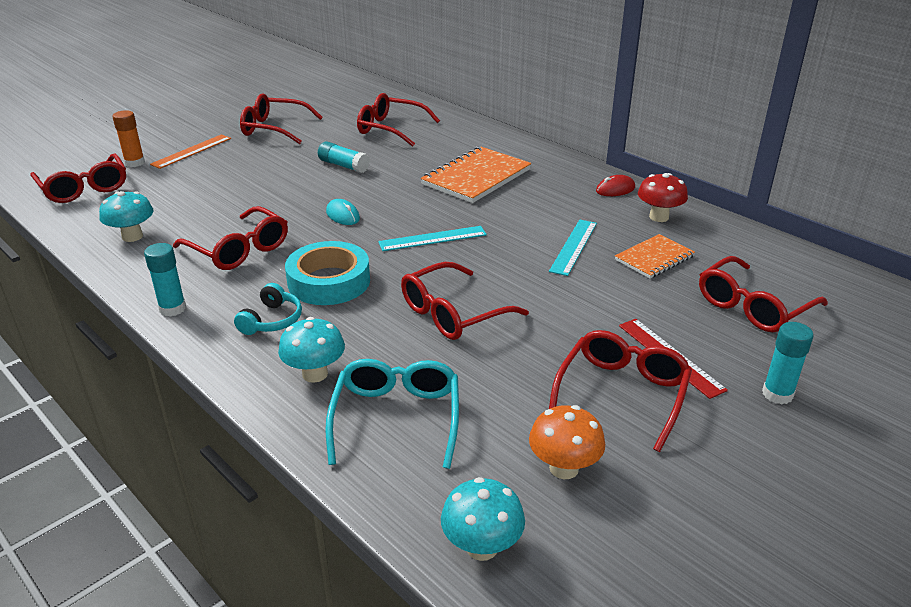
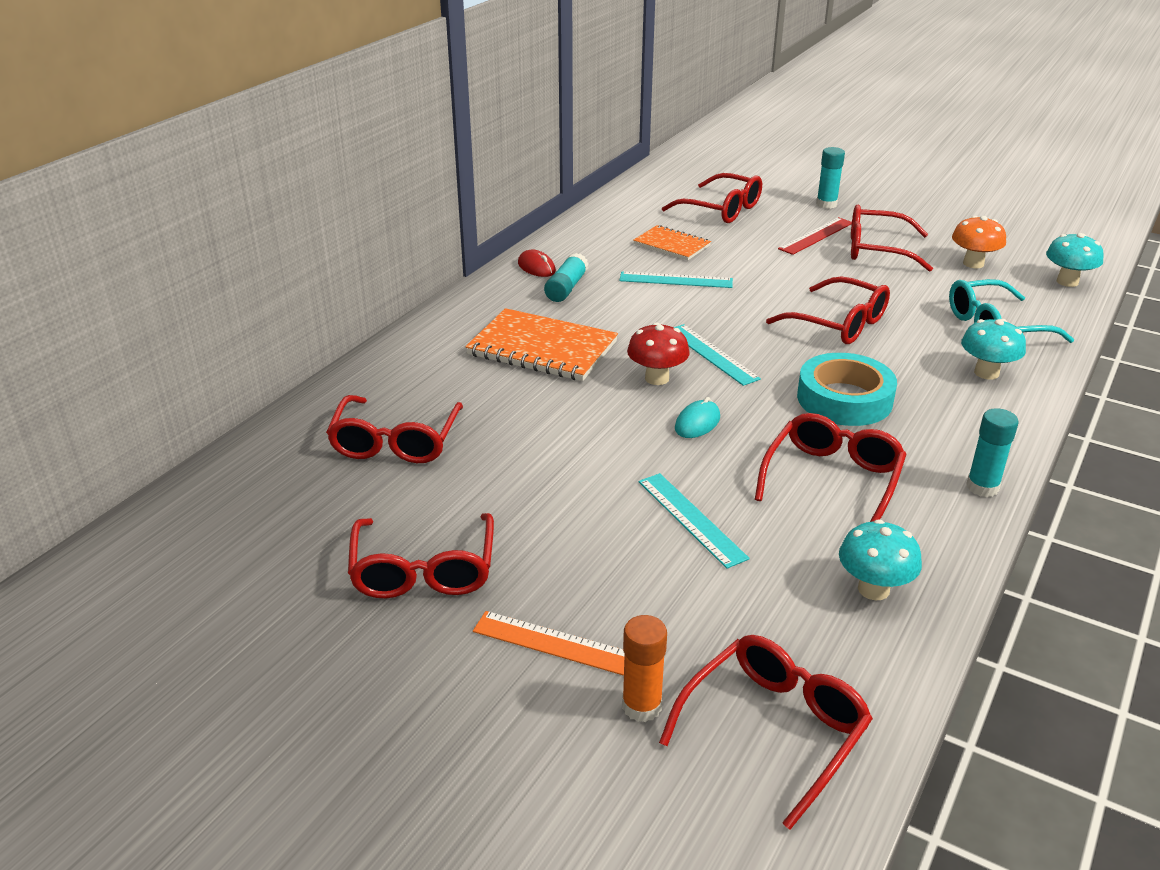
camera: 105 degrees left, 0 degrees up
(247, 196) = (691, 519): none -> turquoise ruler
(272, 320) = (939, 416): turquoise headphones -> none
(343, 166) = (550, 456): turquoise glue stick -> turquoise glue stick (566, 288)
(659, 217) = (589, 245): red mushroom -> red mushroom (657, 378)

